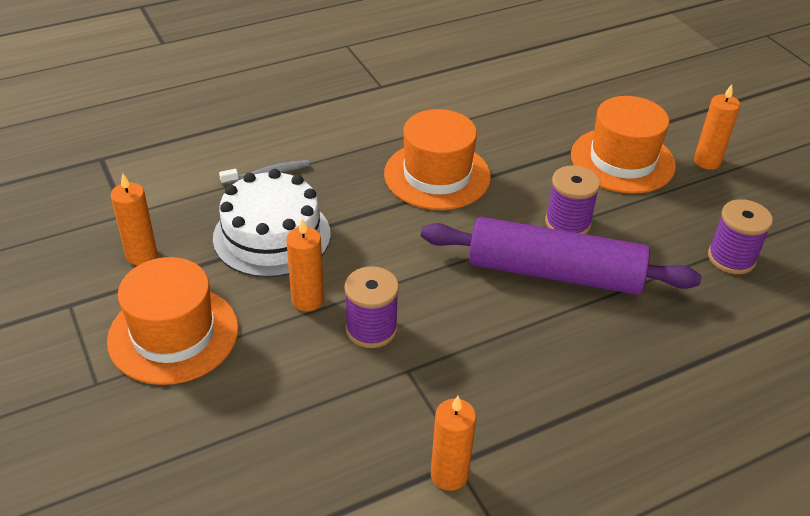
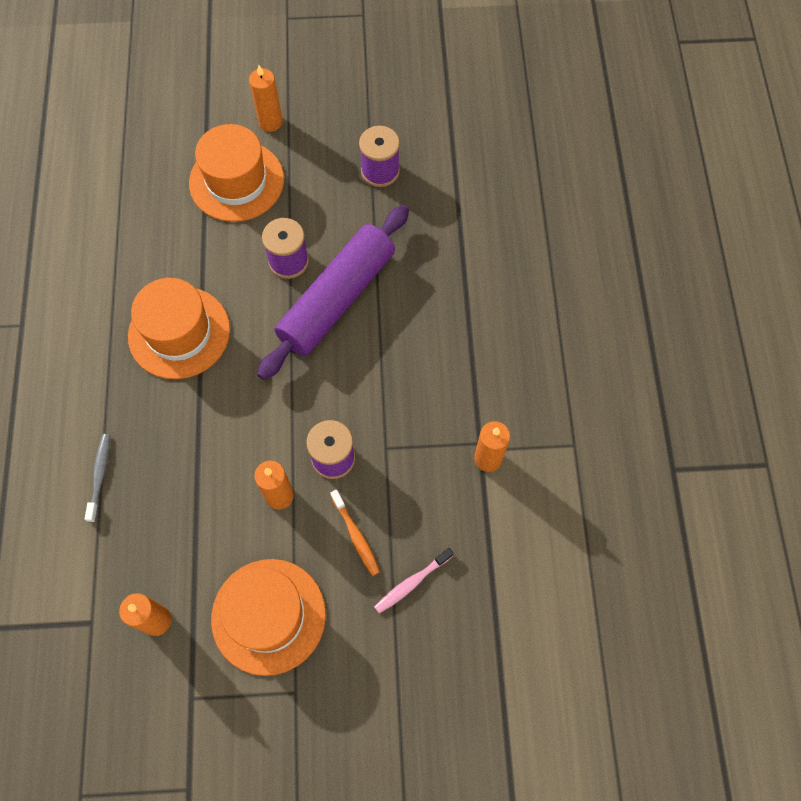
camera: 65 degrees left, 25 degrees up
(257, 447) = (411, 583): none -> pink toothbrush
(272, 236) = (188, 499): white cake -> none
(291, 377) = (356, 536): none -> orange toothbrush

